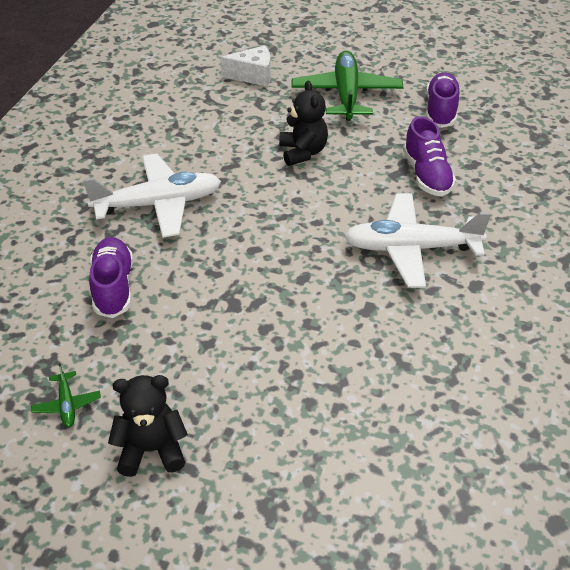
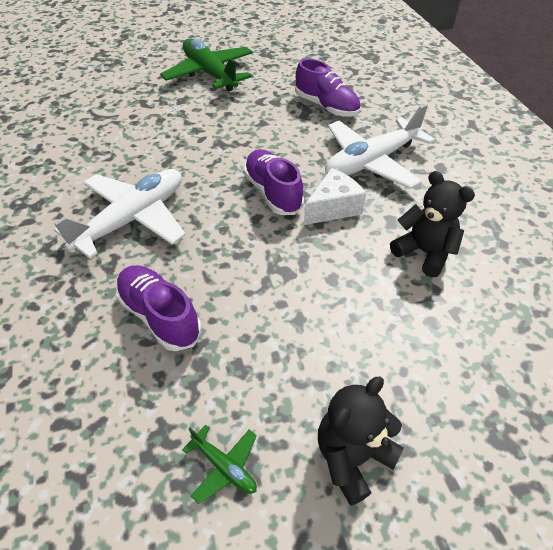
camera: 35 degrees left, 5 degrees up
(253, 76) = (119, 85): white cheese -> white cheese (333, 208)
(303, 152) = (219, 126): black teddy bear -> black teddy bear (424, 252)
(441, 111) = (289, 61): purple shoe -> purple shoe (273, 192)

